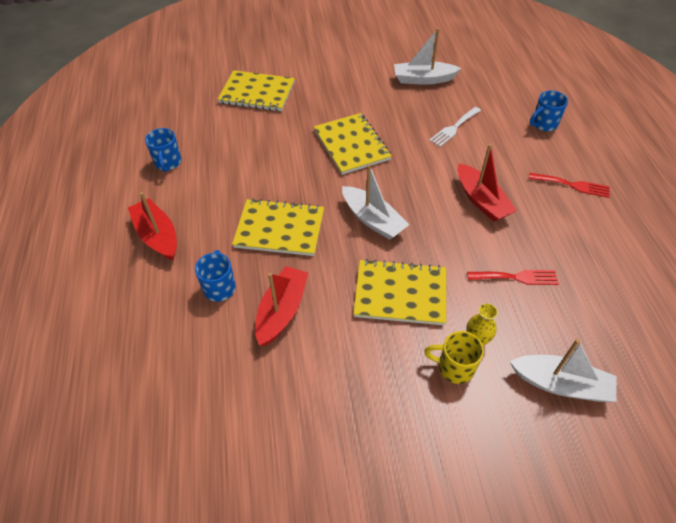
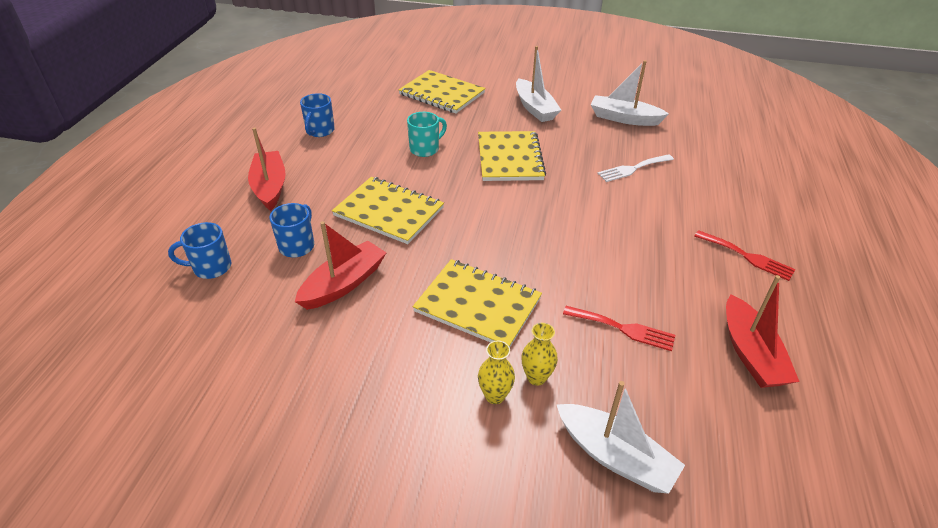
camera: 20 degrees right, 10 degrees down
(275, 156) = (425, 149): none -> turquoise mug
(373, 220) = (490, 229): white boat -> white boat (535, 108)
(454, 367) = (495, 395): yellow mug -> yellow vase
(481, 200) = (625, 243): red boat -> red boat (751, 353)
(543, 124) = (744, 189): blue mug -> blue mug (211, 267)

